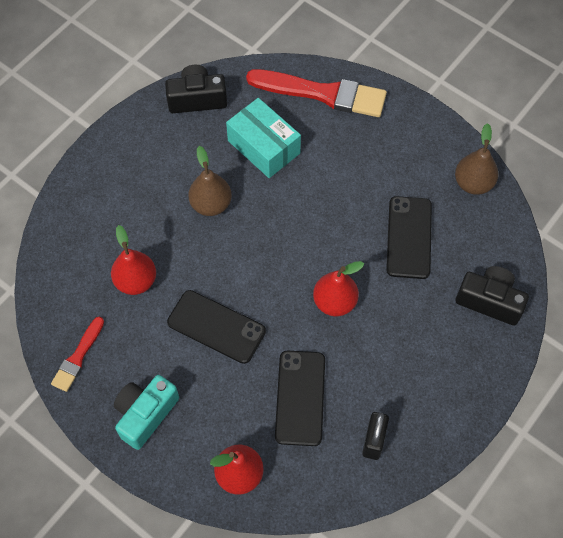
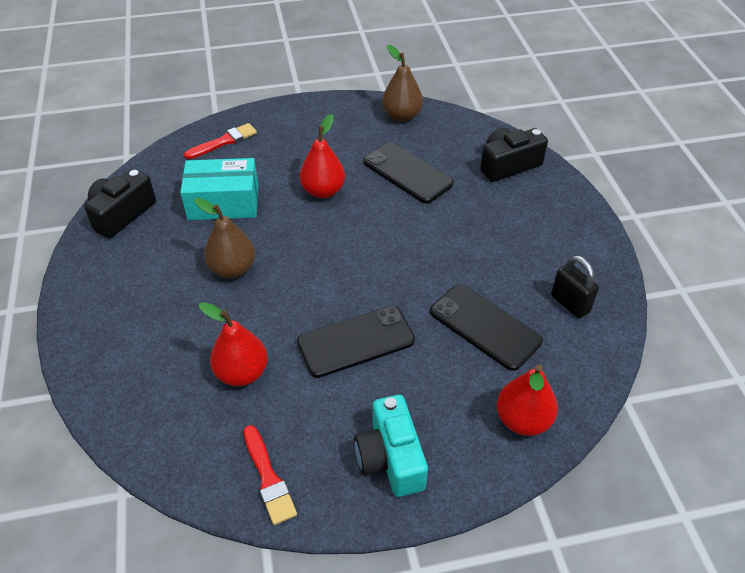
camera: 50 degrees left, 15 degrees down
(323, 93) = (224, 141): red brush -> red brush, size x0.52
(335, 302) = (417, 248): red pear -> red pear (323, 191)

